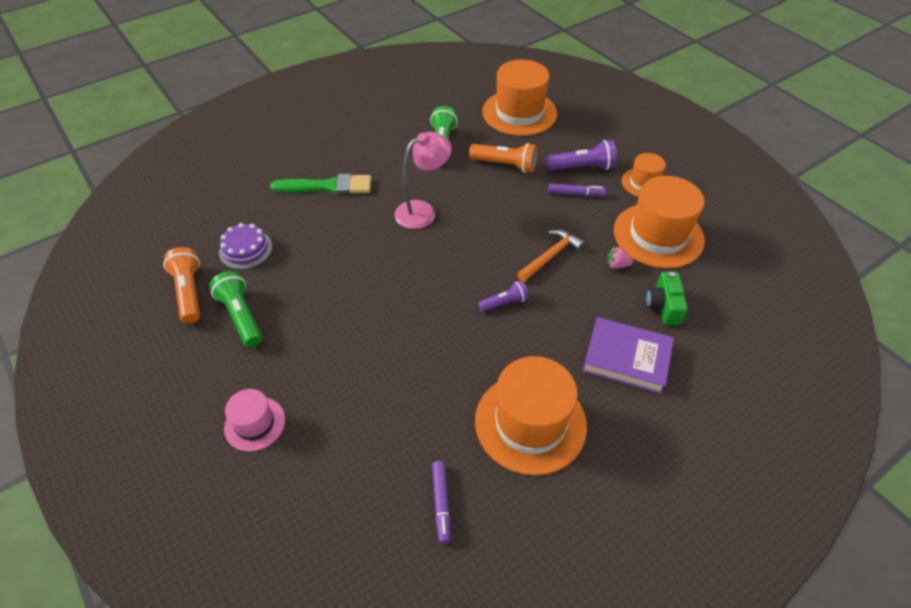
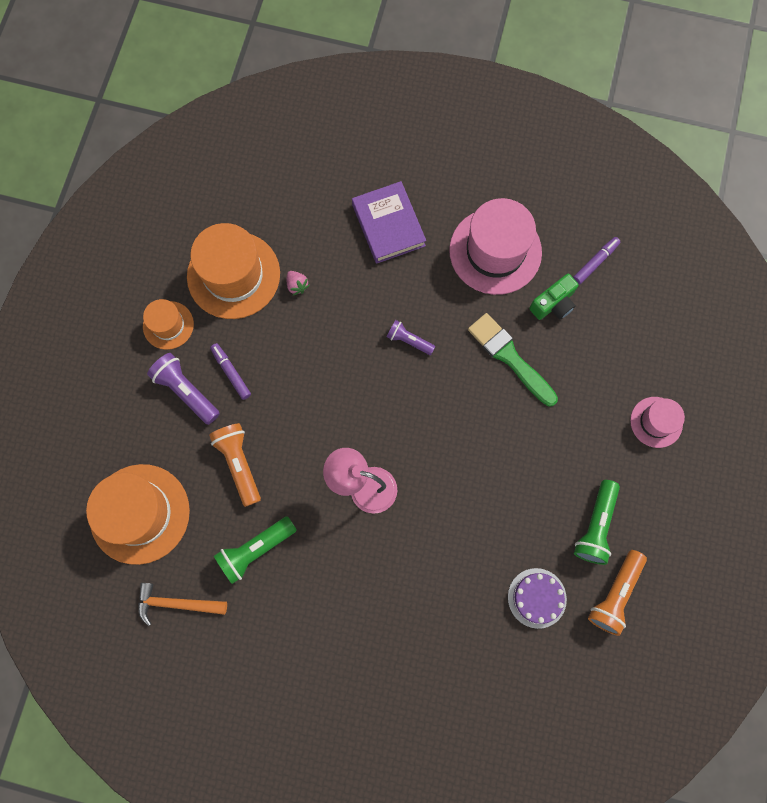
camera: 130 degrees left, 25 degrees up
(327, 186) = (406, 605): green brush -> green brush (509, 357)
(530, 422) = (495, 251): orange hat -> pink hat
(551, 256) = (329, 341): orange hammer -> orange hammer (176, 603)
(663, 306) = (315, 228): green camera -> green camera (553, 304)

